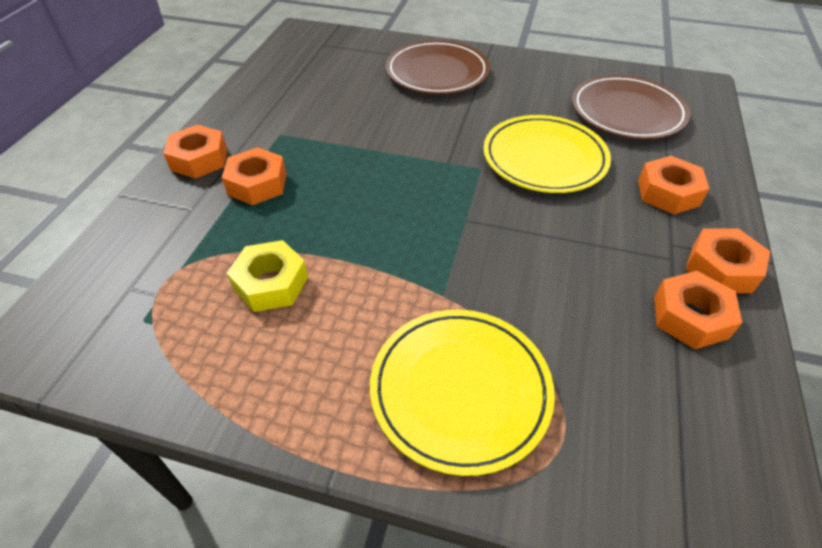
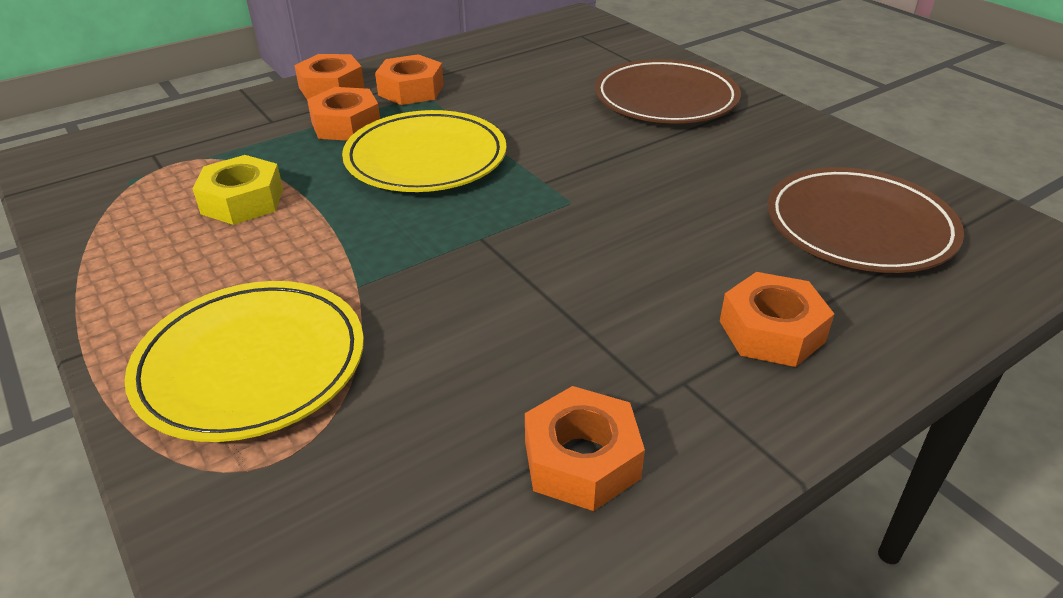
camera: 40 degrees right, 10 degrees down
(544, 158) = (661, 225): yellow plate -> yellow plate (426, 158)
(721, 268) = (710, 442): orange nut -> orange nut (411, 90)

